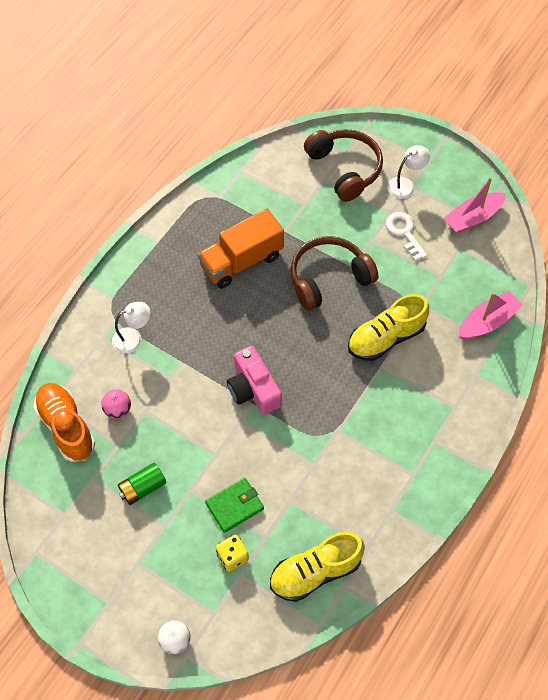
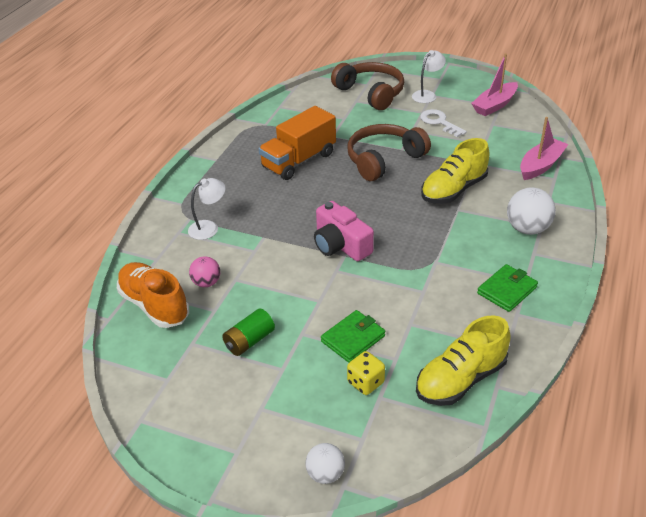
camera: 10 degrees left, 20 degrees down
(392, 481) = (507, 290): none -> green wallet
(440, 407) = (527, 229): none -> white ball

